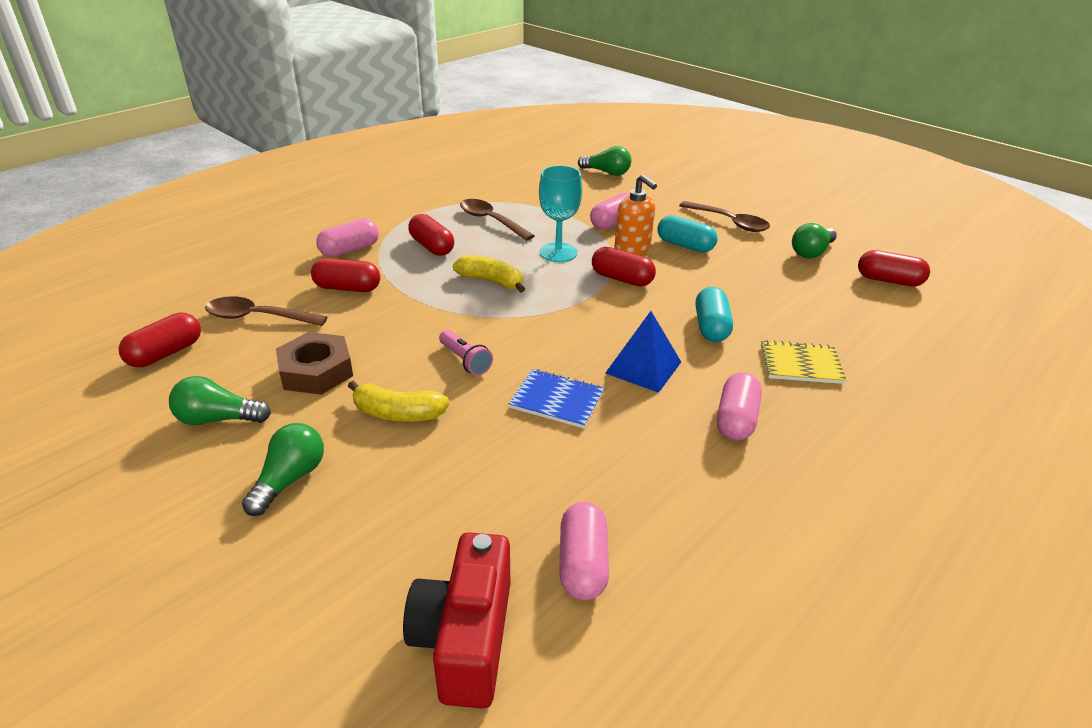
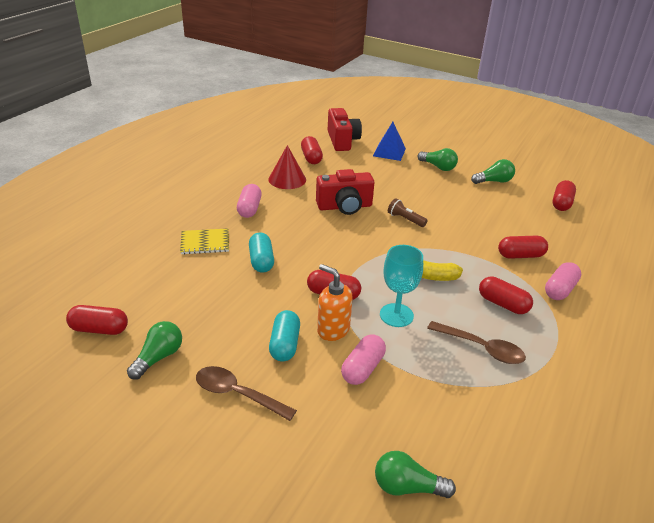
camera: 165 degrees right, 0 degrees up
(258, 317) = (546, 228): brown spoon -> none
(290, 479) = (438, 167): green light bulb -> green light bulb turned 60 degrees counterclockwise
(316, 371) = (476, 205): brown nut -> none
(398, 413) = (418, 192): yellow banana -> none
(465, 361) = (405, 219): pink flashlight -> brown flashlight
(557, 400) = (344, 206): blue notebook -> red camera
(582, 564) = (311, 158): pink capsule -> red capsule
(643, 367) = (302, 229): blue pyramid -> blue pyramid (389, 152)
(656, 490) = (287, 179): none -> red cone
(685, 246) = (285, 344): turquoise capsule -> turquoise capsule turned 75 degrees clockwise

